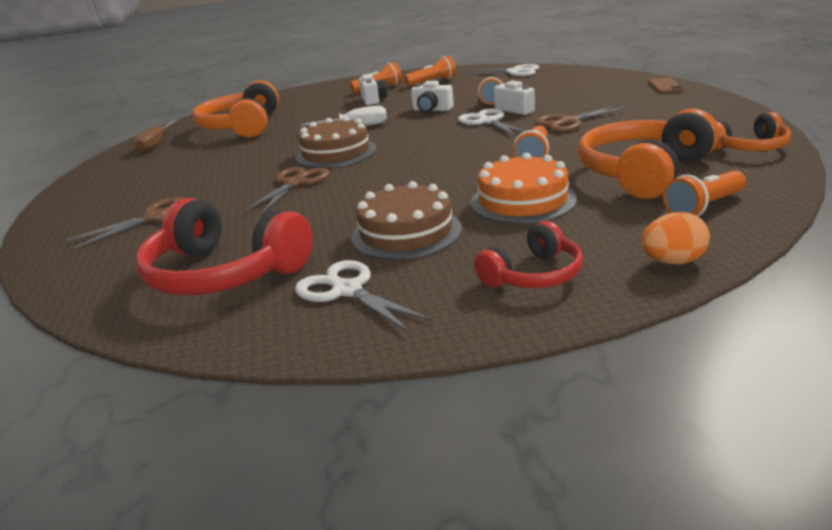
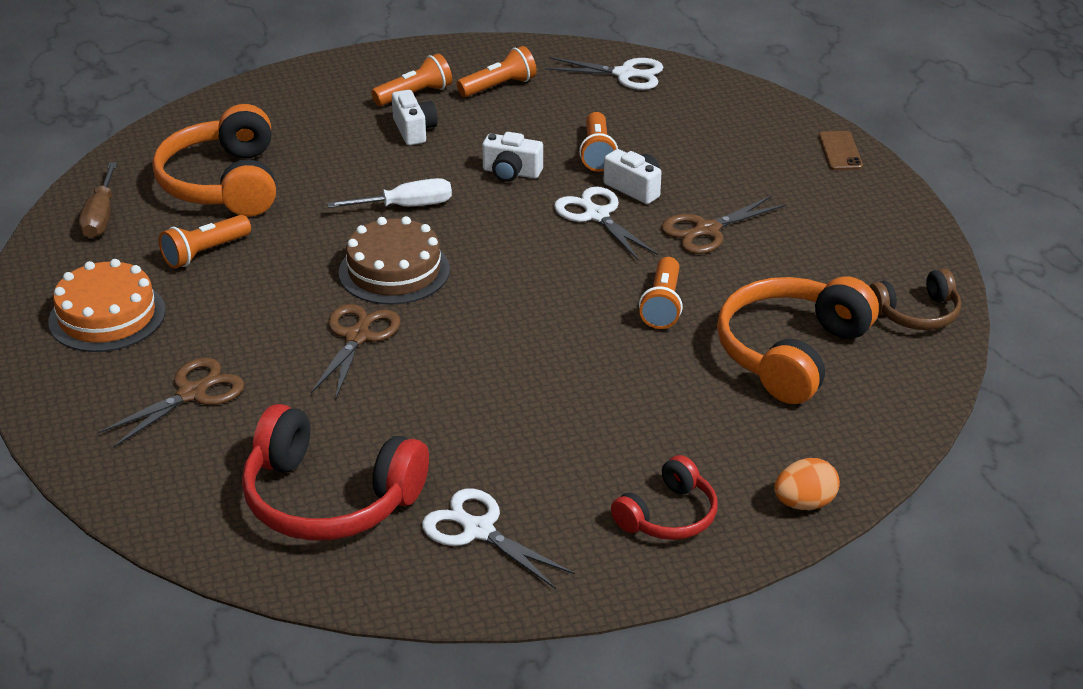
camera: 10 degrees left, 10 degrees up
(406, 233) = (524, 443): brown cake -> none
(523, 201) = (652, 395): orange cake -> orange cake (107, 316)
(704, 207) = (847, 421): orange flashlight -> orange flashlight (205, 253)
(749, 148) = (916, 314): orange headphones -> brown headphones

